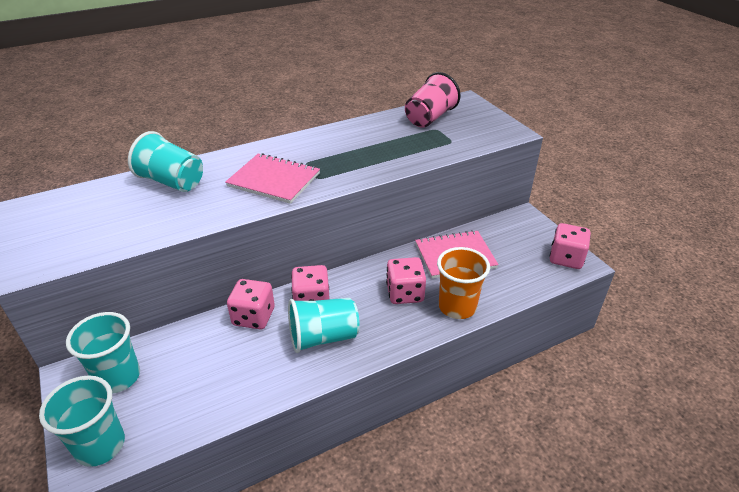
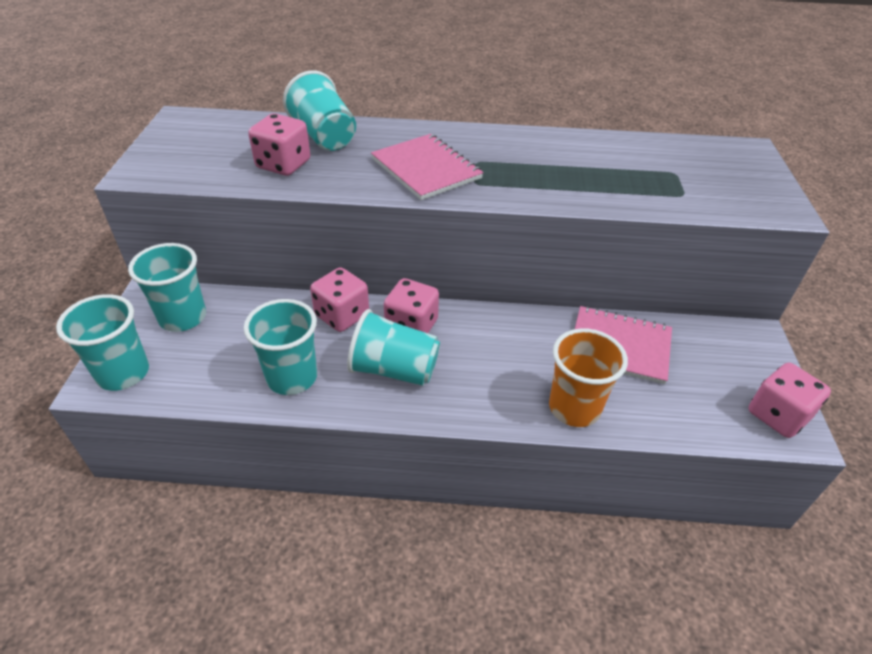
camera: 30 degrees right, 5 degrees up
(251, 379) = (292, 377): none -> turquoise cup
(405, 293) = (522, 363): pink dice -> pink dice (283, 164)
(429, 118) = (677, 157): pink cup -> none

